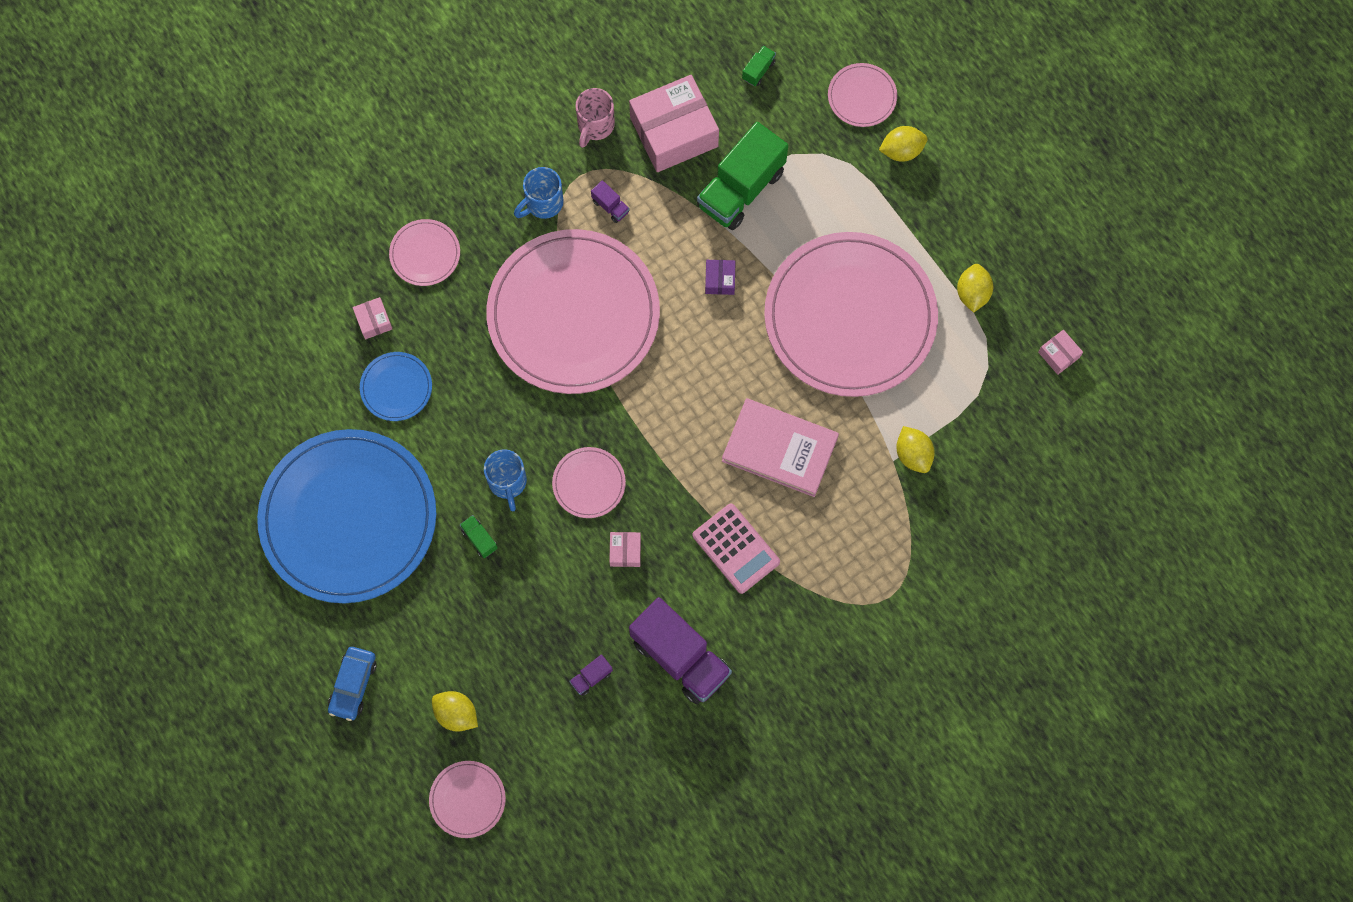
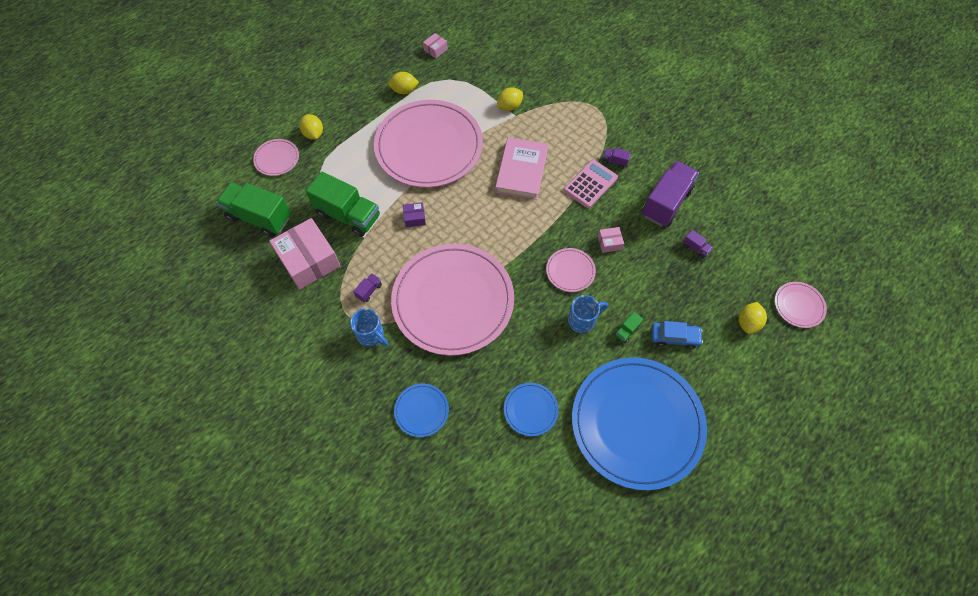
camera: 100 degrees left, 10 degrees down
(353, 685) = (753, 393): blue car -> blue car (674, 337)
(373, 321) = (482, 438): pink box -> none
(425, 254) = (421, 410): pink plate -> blue plate
(595, 126) = (307, 311): pink mug -> none
(758, 70) = (259, 217): green truck -> green truck, size x2.45
(773, 598) = (615, 161): none -> purple truck

